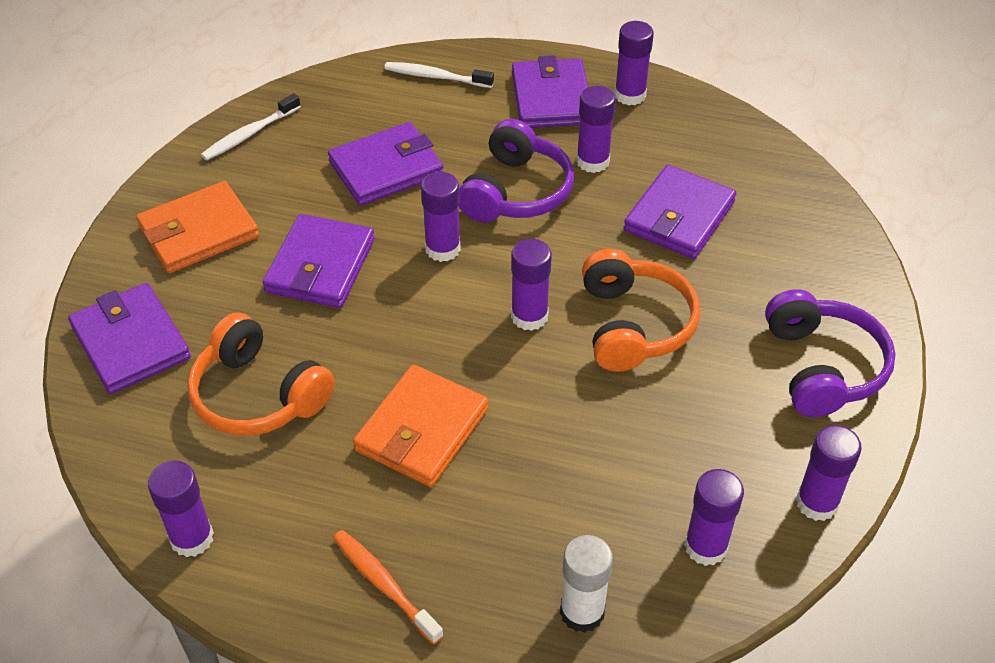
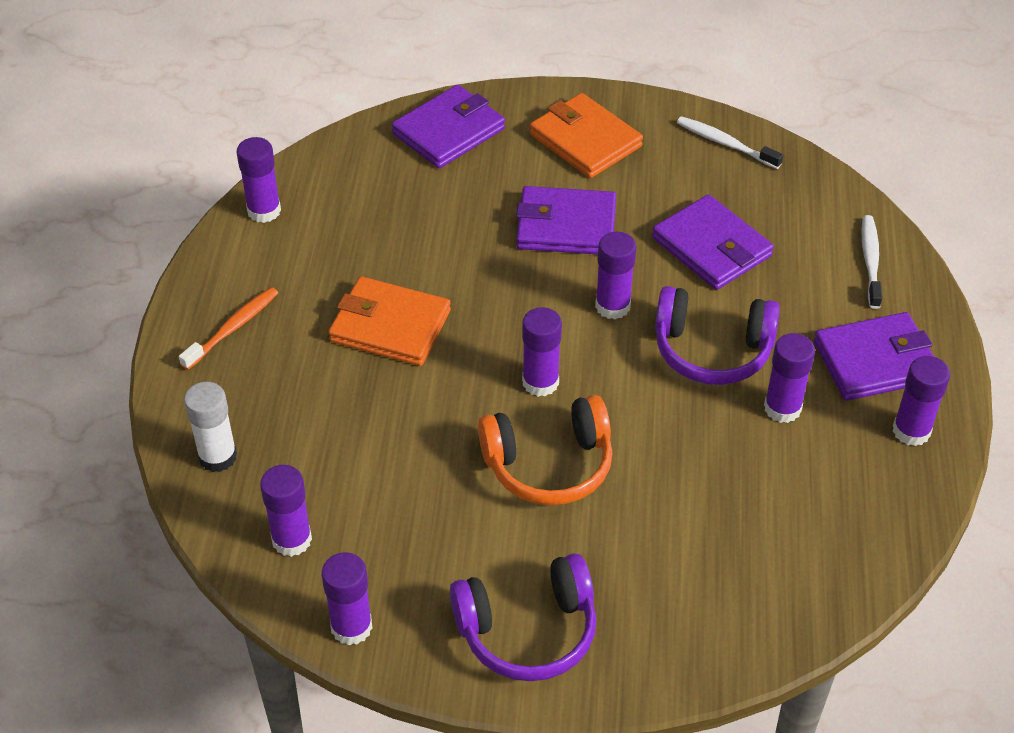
camera: 80 degrees right, 0 degrees up
(258, 395) = (408, 217): orange headphones -> none
(679, 216) = (719, 491): purple wallet -> none

